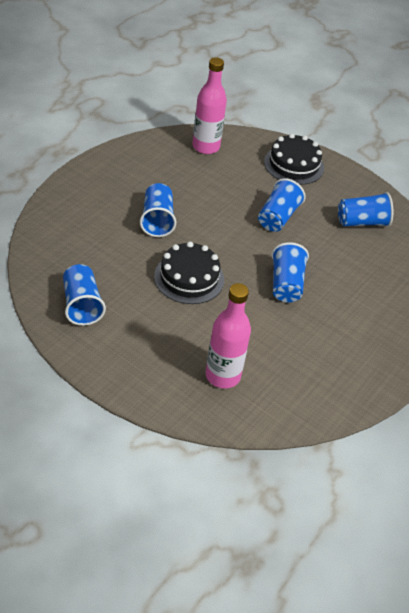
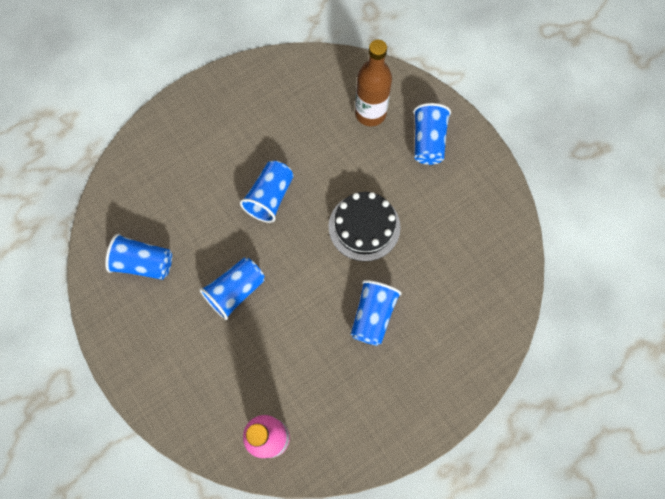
camera: 155 degrees left, 25 degrees up
(81, 305) = (477, 216): blue cup -> blue cup (428, 141)
(223, 376) = (370, 113): pink bottle -> brown bottle
(294, 165) = (173, 378): black cake -> none

